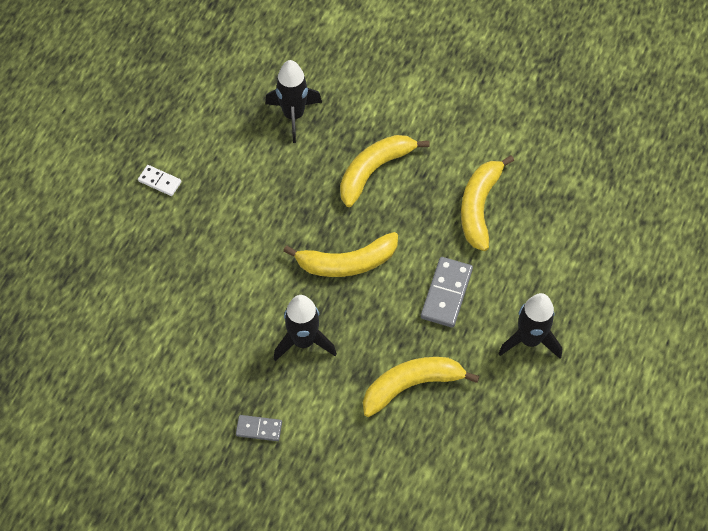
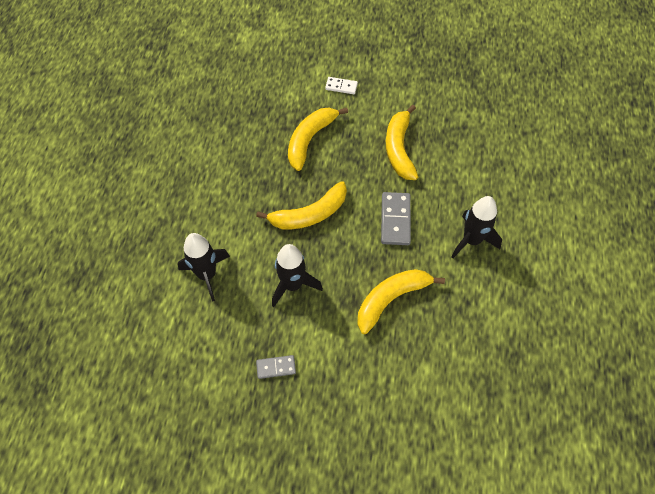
camera: 15 degrees left, 0 degrees up
(159, 181) = (139, 185): white domino -> white domino (341, 87)
(293, 115) = (235, 113): black rocket -> black rocket (207, 275)

